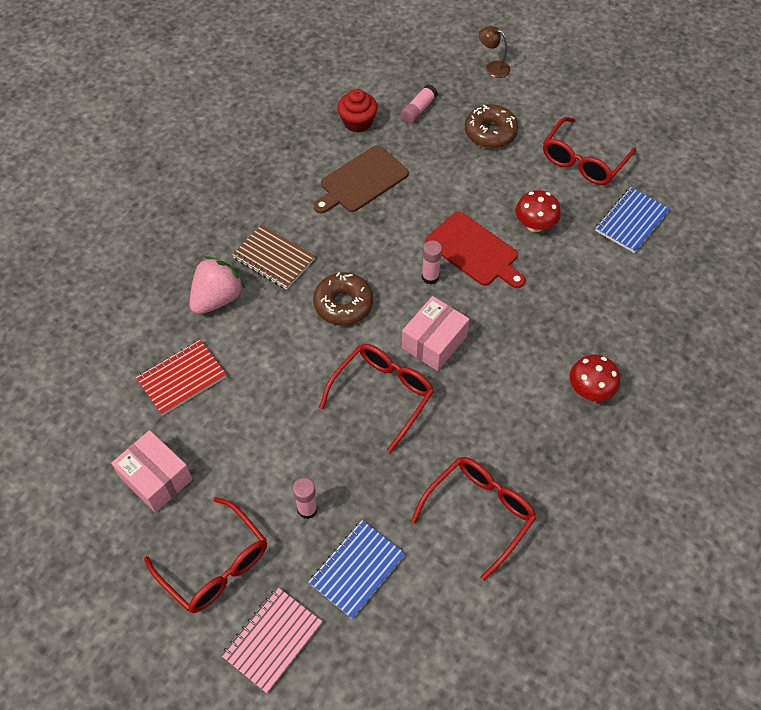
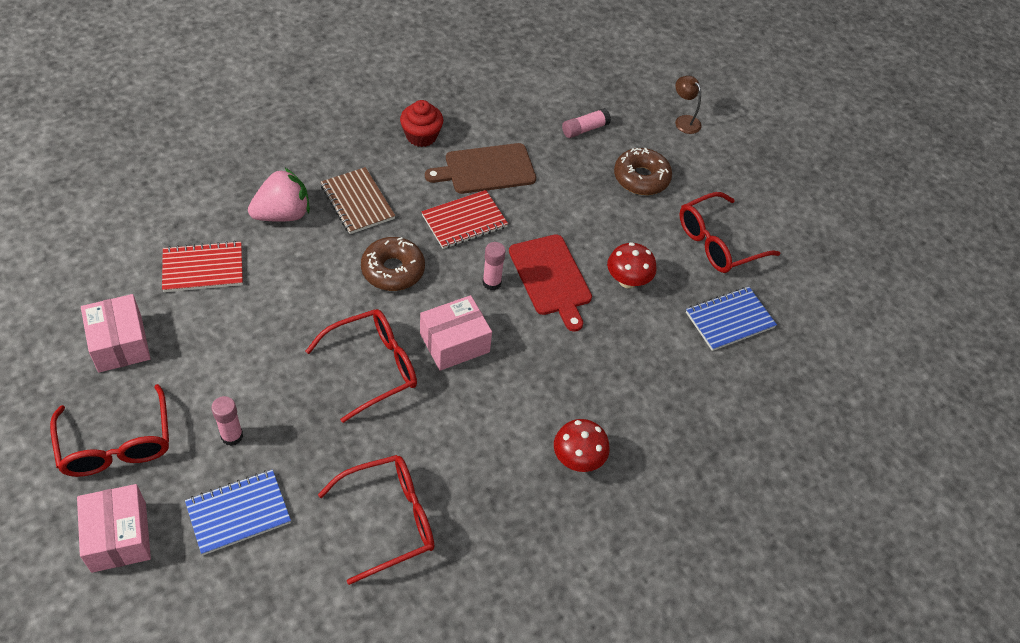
camera: 20 degrees right, 5 degrees down
(272, 640) = (119, 536): pink notebook -> pink box
(357, 122) = (518, 117): red cupcake -> red cupcake (421, 136)
(373, 234) = (464, 221): none -> red notebook

